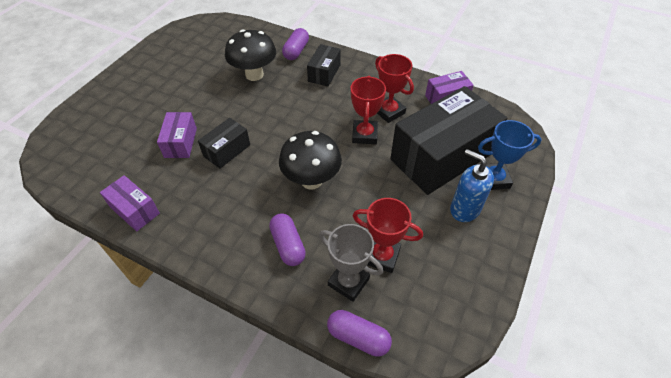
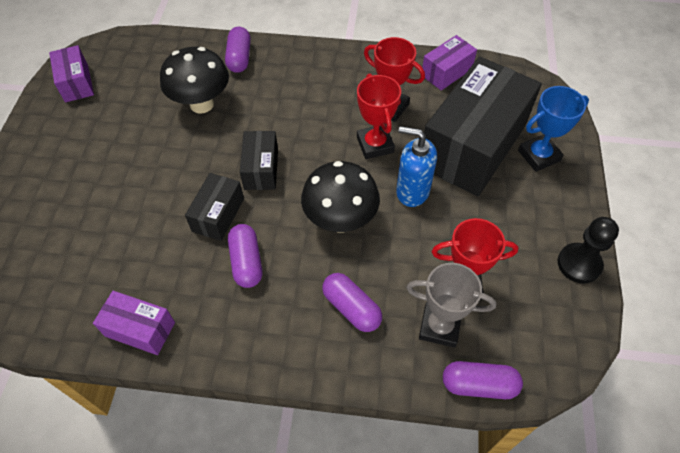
camera: 20 degrees left, 5 degrees up
(180, 142) = (152, 223): purple box -> purple box (76, 83)
(229, 188) = (246, 262): none -> purple capsule
(324, 73) = (289, 78): black box -> black box (261, 169)
(464, 209) = (524, 200): blue soap dispenser -> blue soap dispenser (412, 191)
(489, 272) = (579, 264): none -> black pawn

